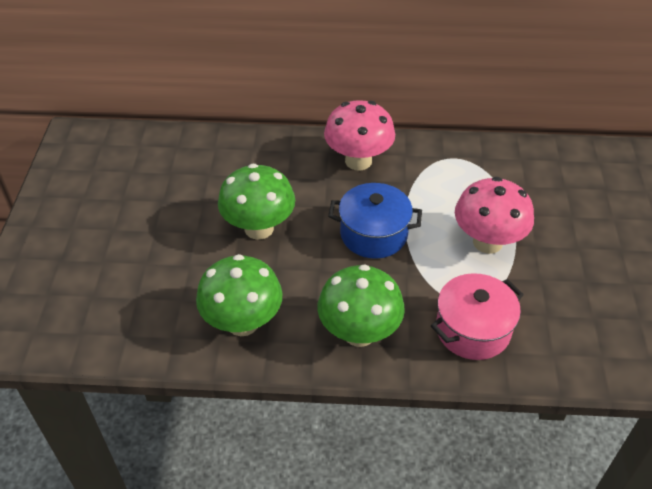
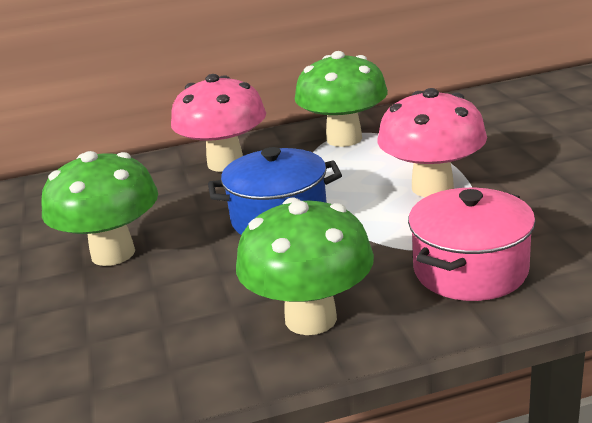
camera: 15 degrees left, 20 degrees down
(243, 322) = (123, 358): green mushroom -> green mushroom (344, 139)

